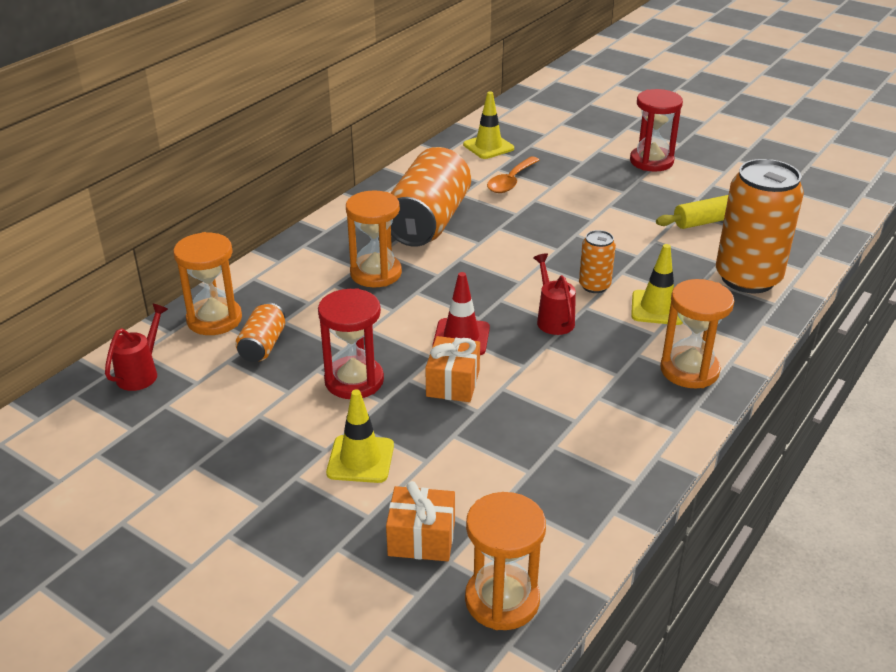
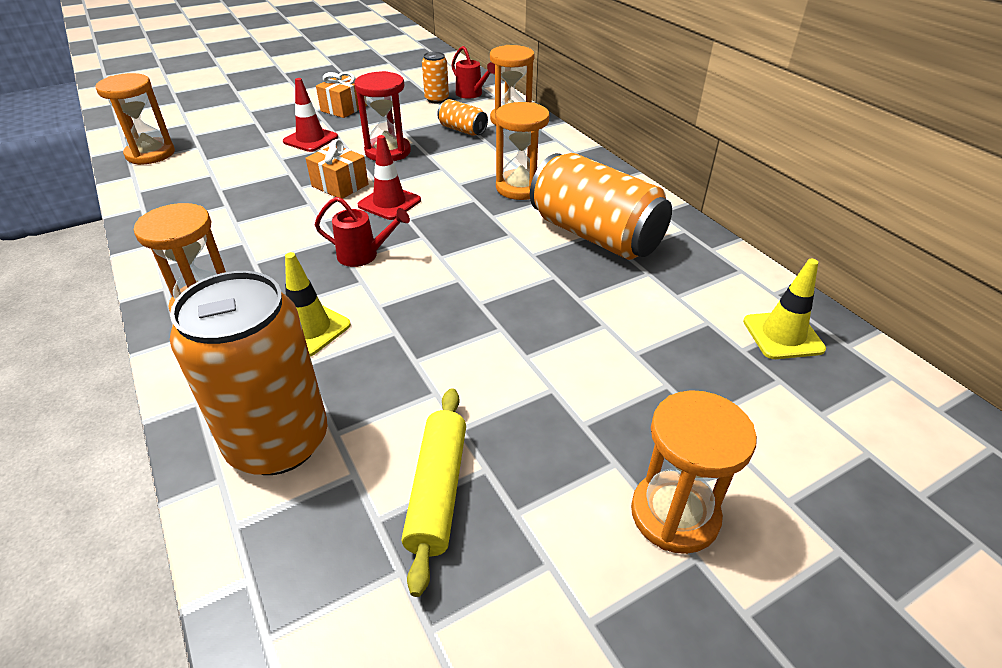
camera: 115 degrees right, 5 degrees up
(360, 459) = (310, 139): yellow traffic cone -> red traffic cone
(421, 538) = (225, 143): orange gift -> orange gift (344, 108)
(511, 181) = (665, 321): orange spoon -> none
(594, 286) = (389, 301): orange can -> orange can (436, 99)
(651, 161) = (674, 514): red hourglass -> orange hourglass

